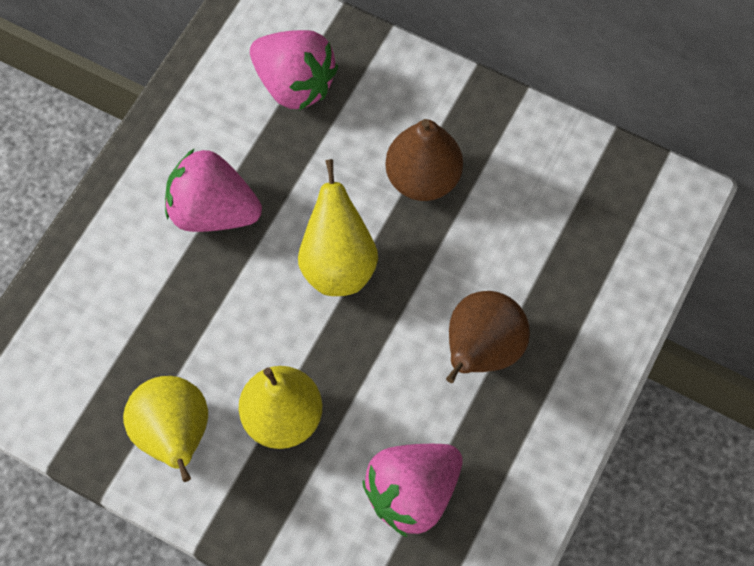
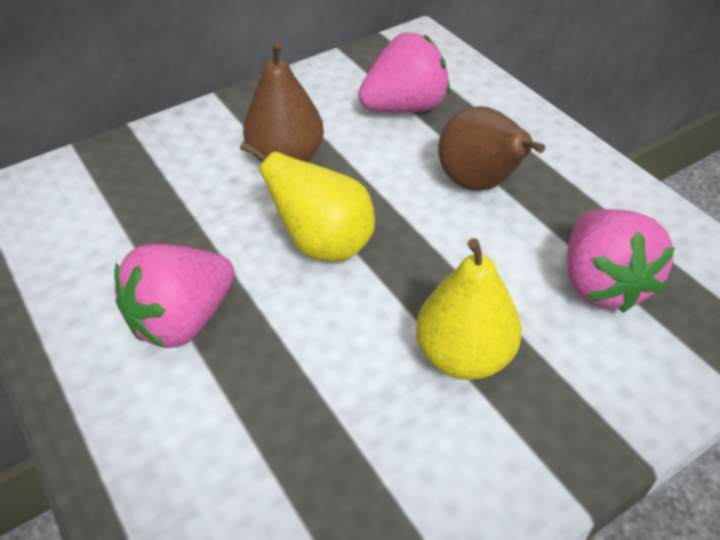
camera: 60 degrees left, 20 degrees down
(175, 435) = (428, 473): yellow pear -> none
(294, 84) = (112, 203): pink strawberry -> pink strawberry (405, 107)

